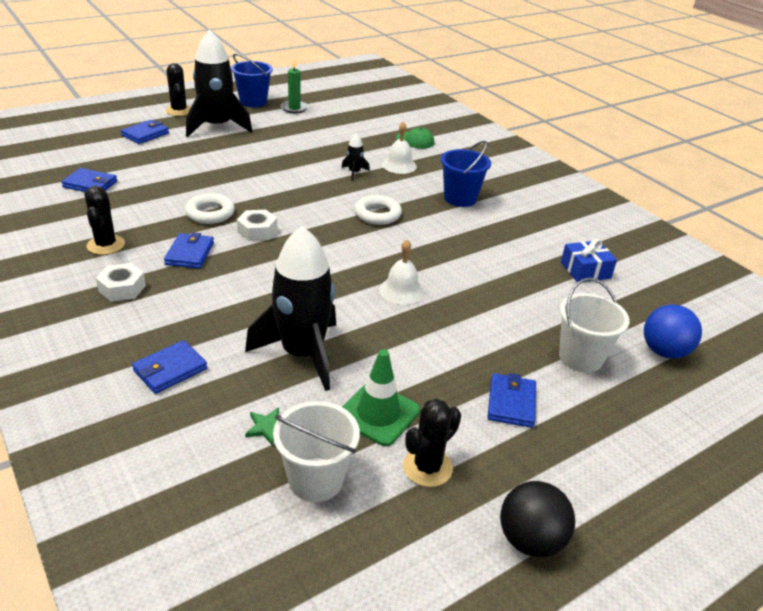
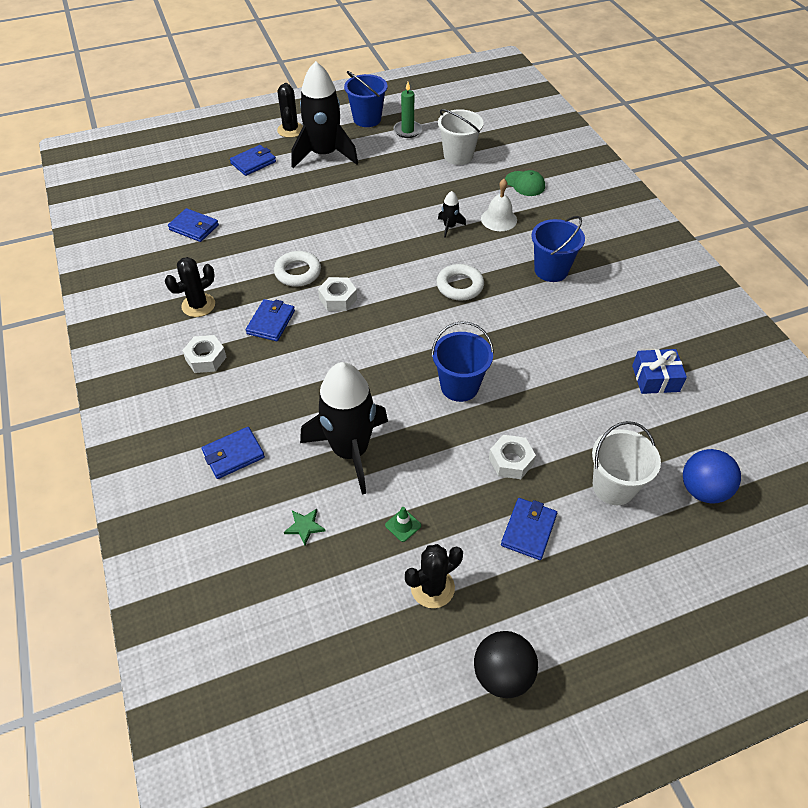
camera: 15 degrees right, 15 degrees up
(106, 245) = (198, 305): black cactus -> black cactus turned 45 degrees clockwise
(316, 479) = (334, 585): white bucket -> white bucket (458, 156)
(378, 414) = (403, 525): green traffic cone -> green traffic cone, size x0.47
(401, 290) = (459, 386): white bell -> blue bucket
(473, 346) = (511, 461): none -> white nut

